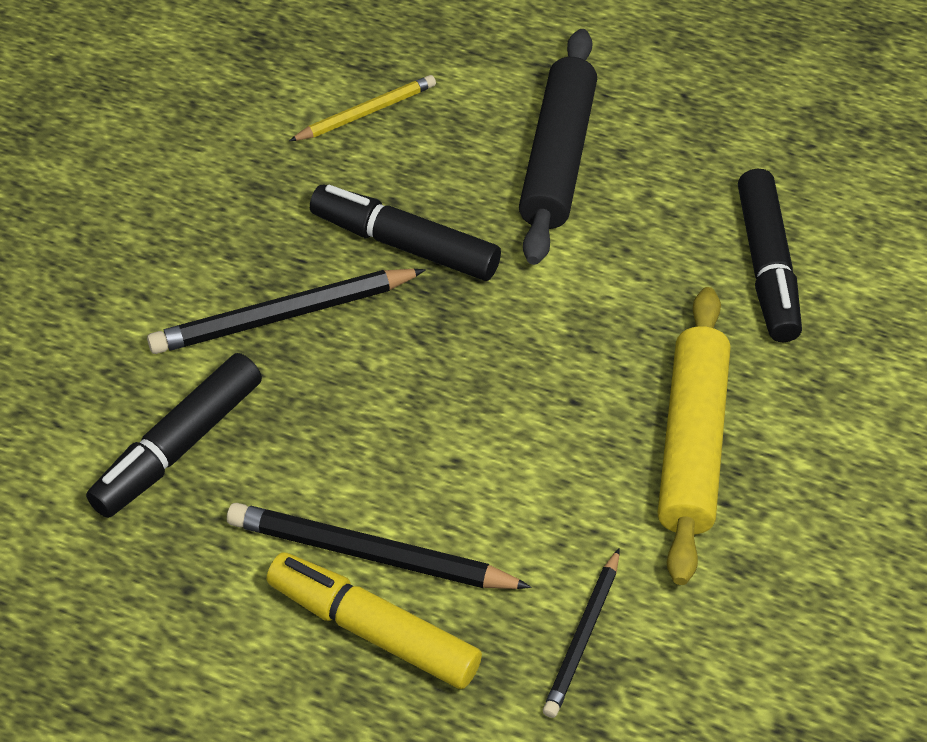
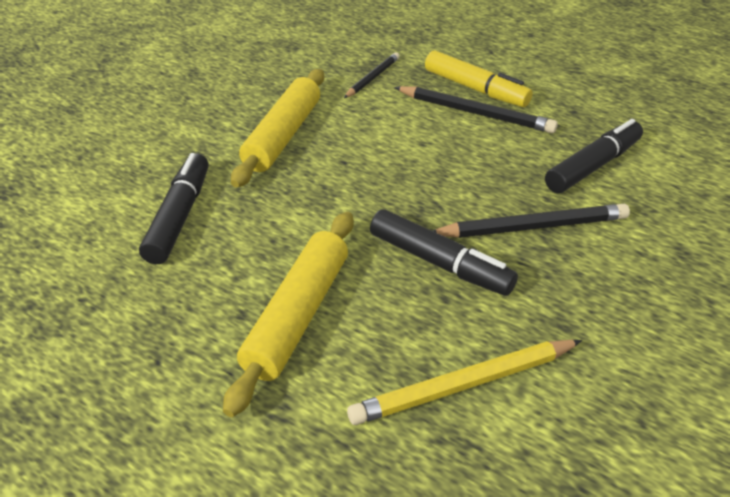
camera: 170 degrees left, 10 degrees down
(366, 112) = (464, 385): yellow pencil -> yellow pencil, size x1.59
(558, 158) = (298, 315): black rolling pin -> yellow rolling pin

